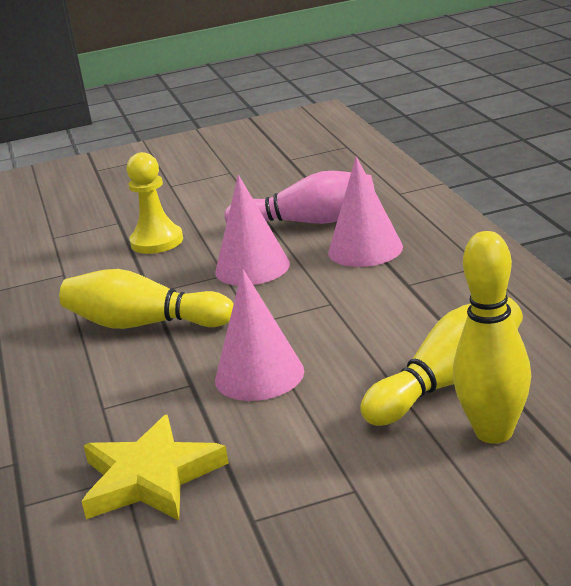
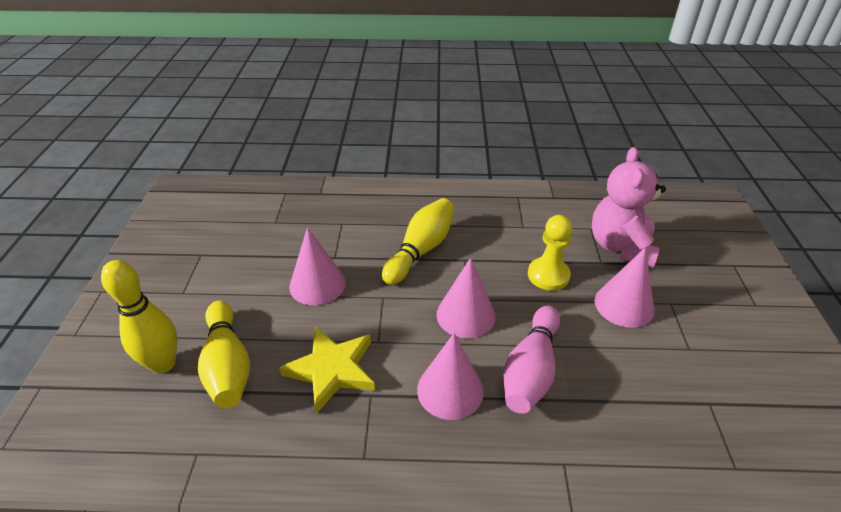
camera: 105 degrees right, 15 degrees up
(86, 217) = (620, 246): none -> pink teddy bear
(150, 478) = (264, 229): yellow star -> yellow star (332, 370)
(186, 202) = (624, 305): none -> pink cone

